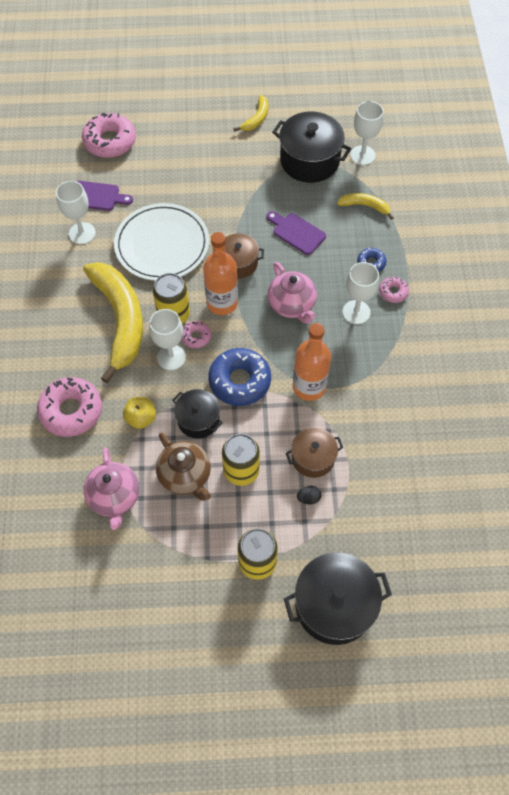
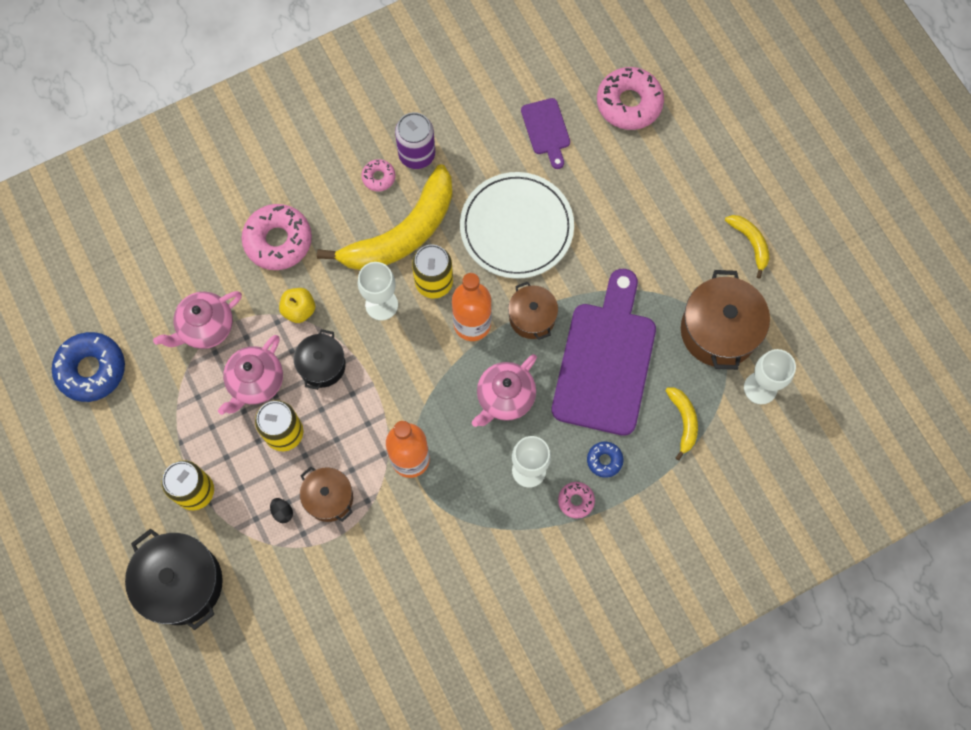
camera: 65 degrees right, 10 degrees up
(61, 285) = (417, 154): none -> purple can
(82, 233) = (490, 140): white goblet -> none
(185, 476) = (255, 382): brown teapot -> pink teapot
(196, 337) = (417, 317): pink donut -> pink donut (378, 177)
(239, 381) = (385, 385): blue donut -> blue donut (91, 369)
(256, 119) = (750, 243): yellow banana -> yellow banana turned 120 degrees counterclockwise
(297, 232) = (605, 361): purple cutting board -> purple cutting board, size x2.12
(309, 160) = (719, 330): black pot -> brown pot

